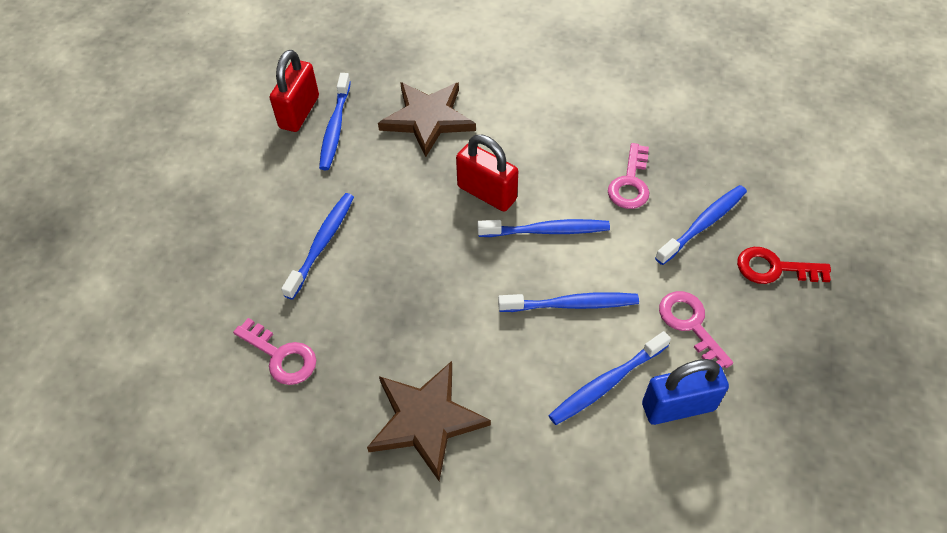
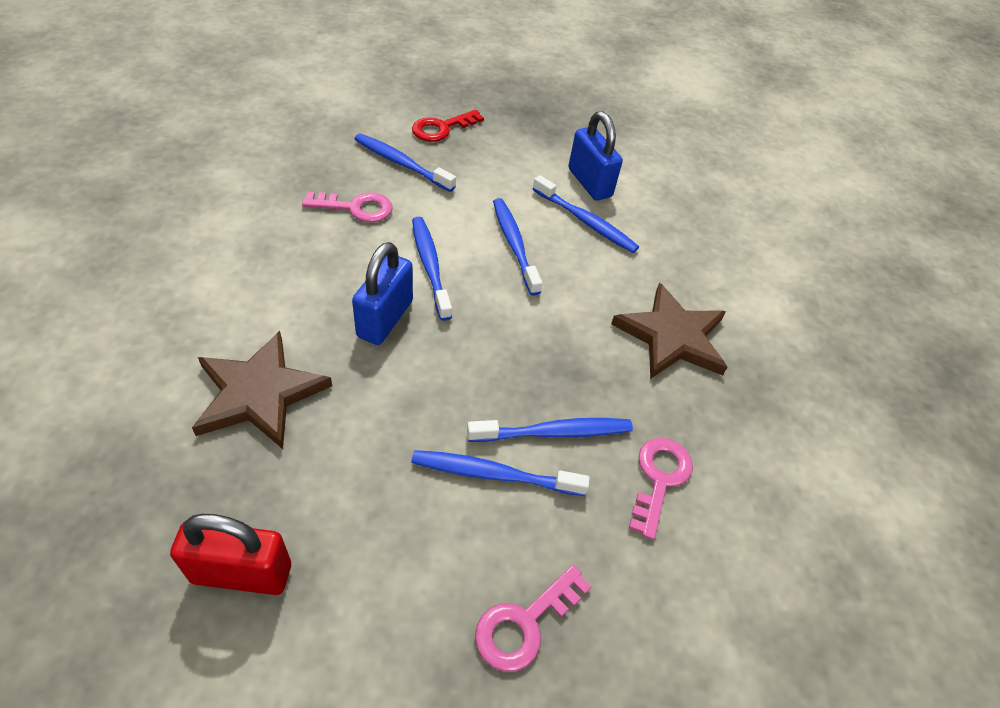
camera: 110 degrees left, 5 degrees down
(335, 127) = (277, 509): blue toothbrush -> blue toothbrush (554, 432)
(486, 193) = (385, 319): red padlock -> blue padlock
(690, 324) = (512, 174): pink key -> pink key (524, 623)
(774, 268) = (442, 128): red key -> red key turned 60 degrees clockwise

